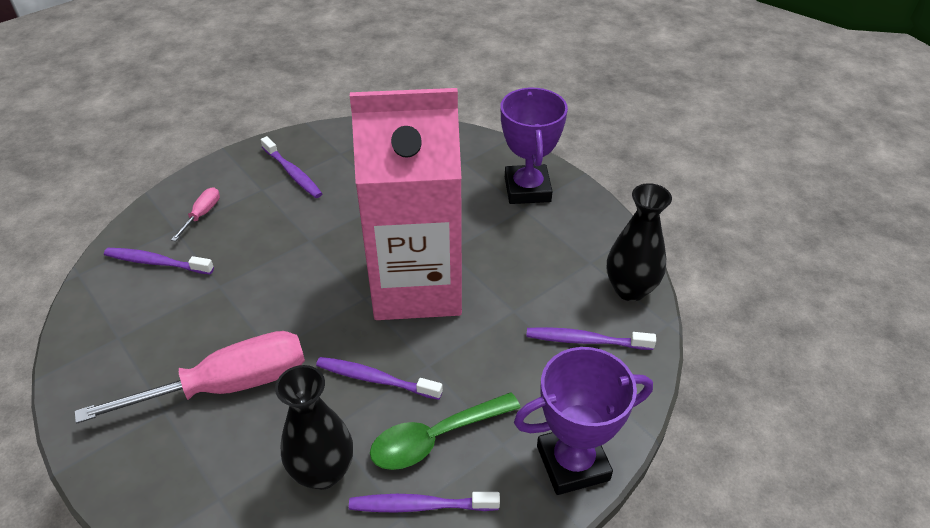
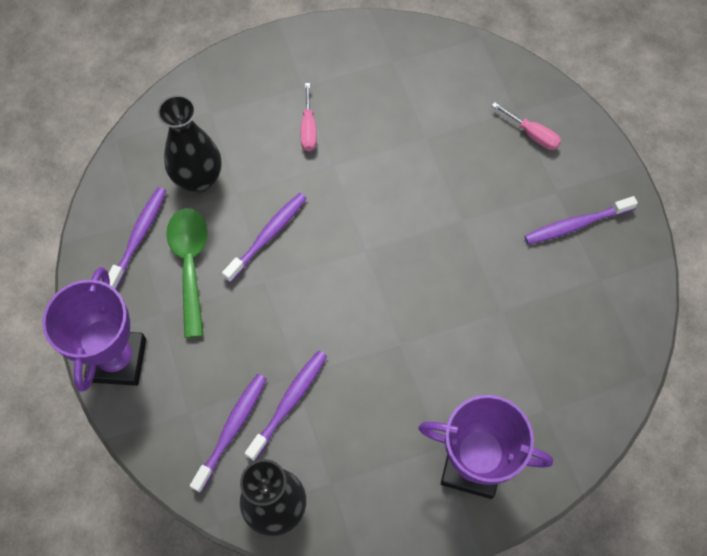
camera: 110 degrees right, 20 degrees up
(156, 262) = (474, 93): purple toothbrush -> purple toothbrush (289, 402)
(226, 386) = (308, 128): pink screwdriver -> pink screwdriver, size x0.43
(416, 286) = (362, 299): pink carton -> none

